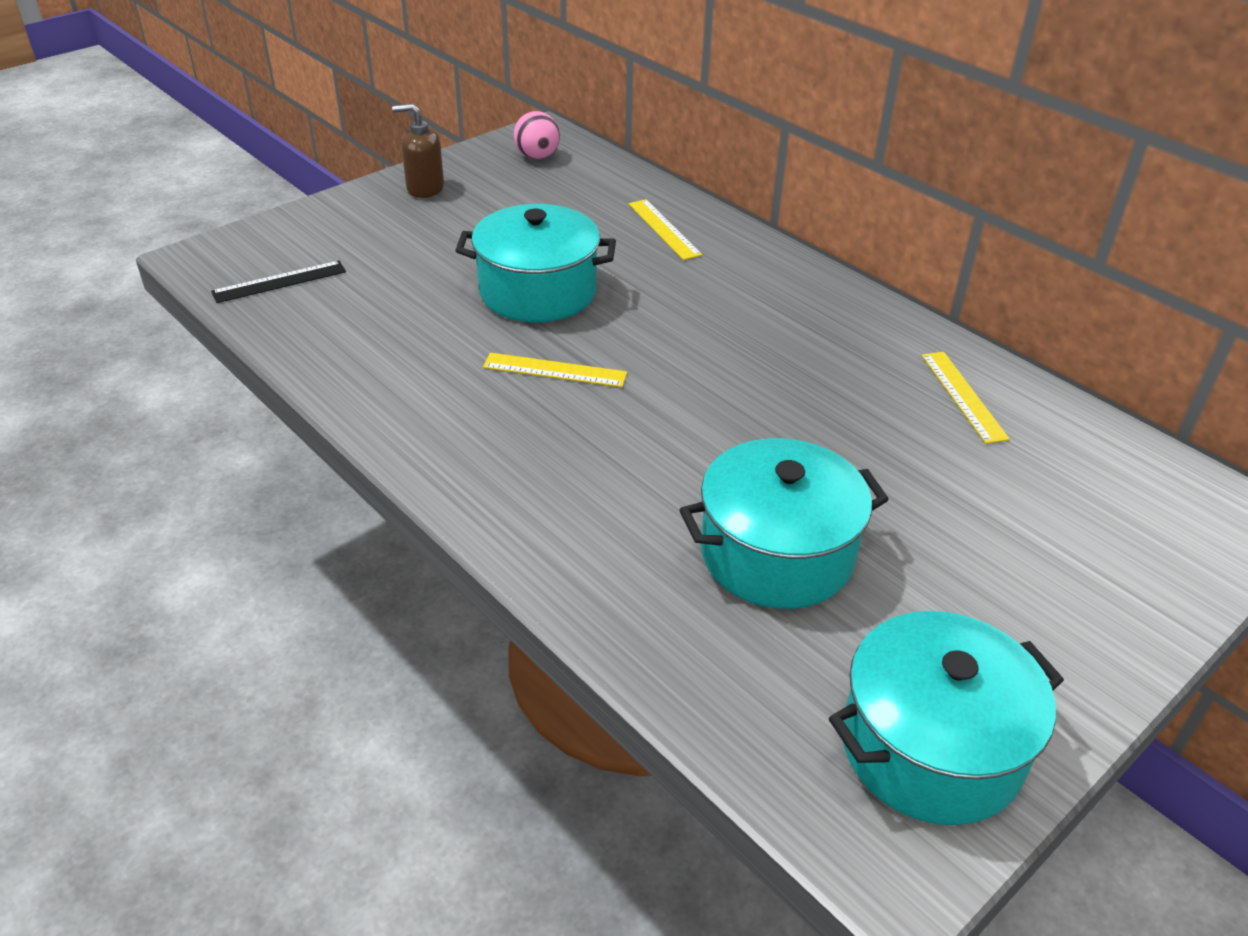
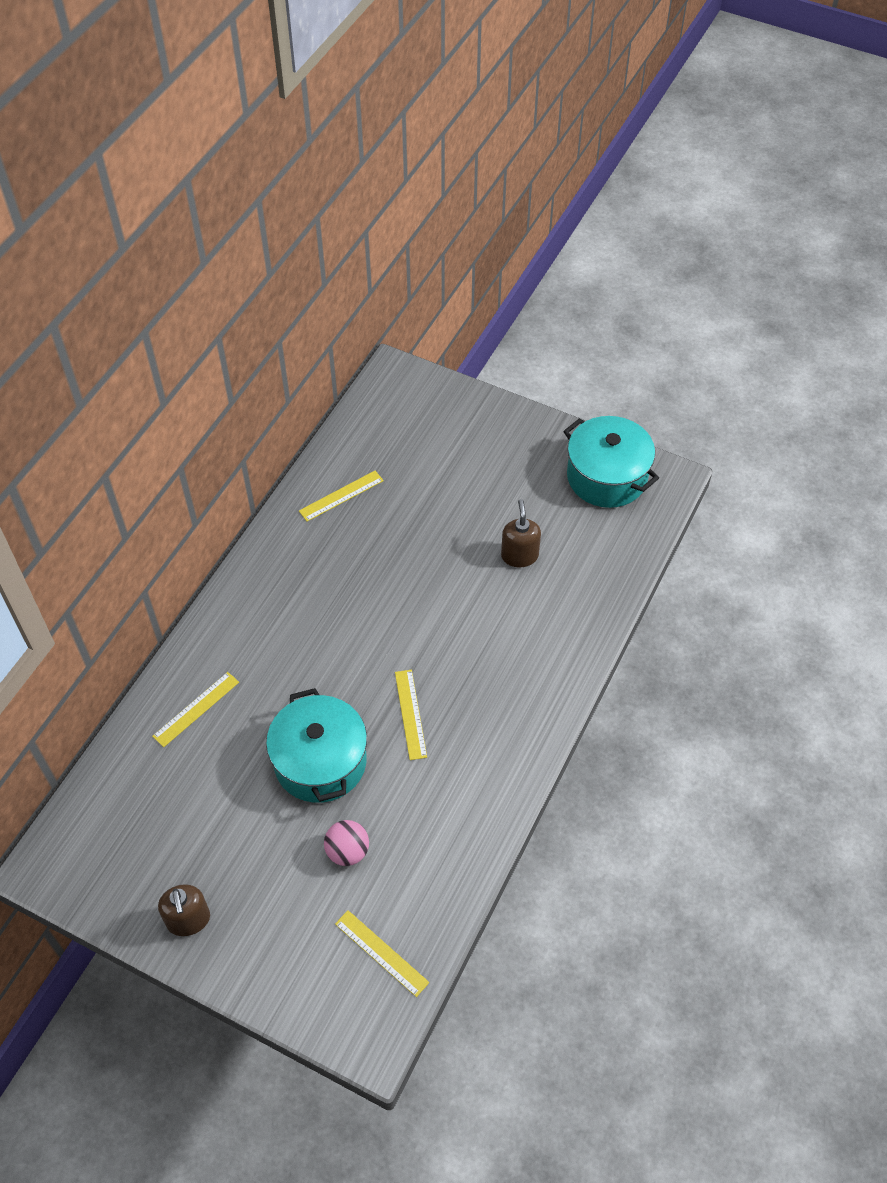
camera: 110 degrees left, 15 degrees up
(279, 281) = (381, 953): black ruler -> yellow ruler
(537, 156) = (96, 852): pink ball -> pink ball (347, 851)
(776, 554) = (519, 555): turquoise pot -> brown soap dispenser

